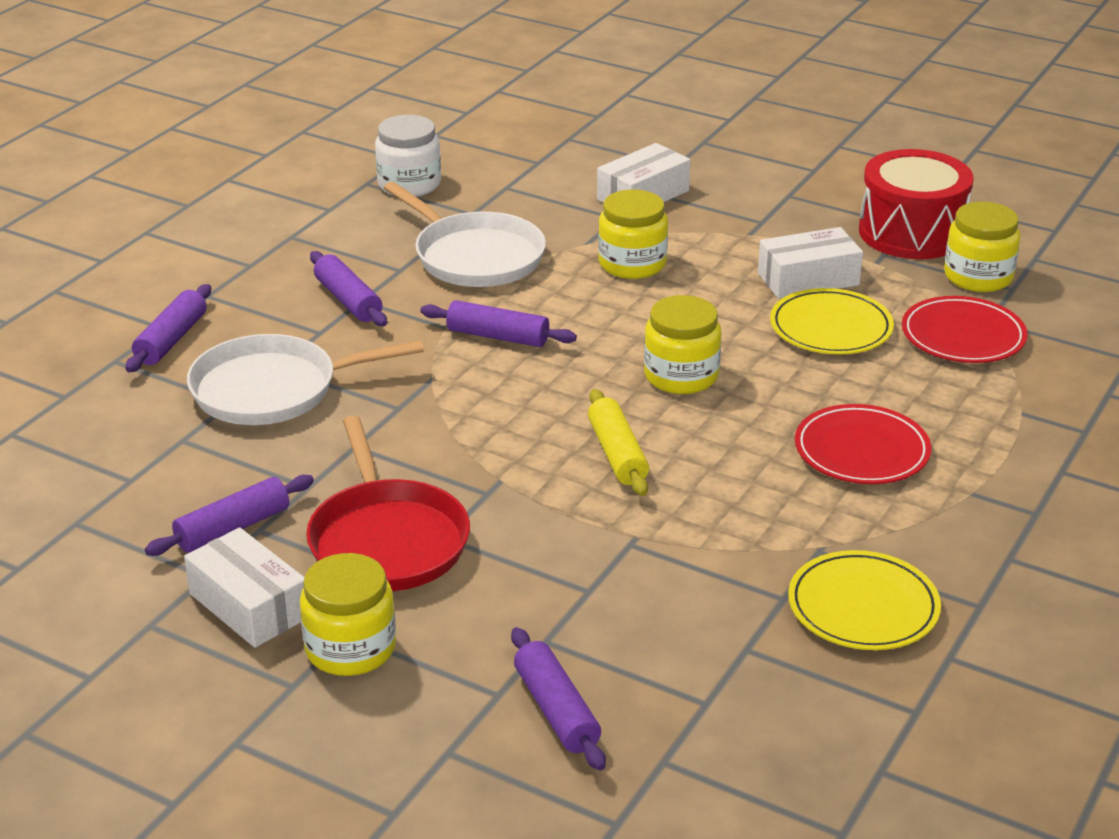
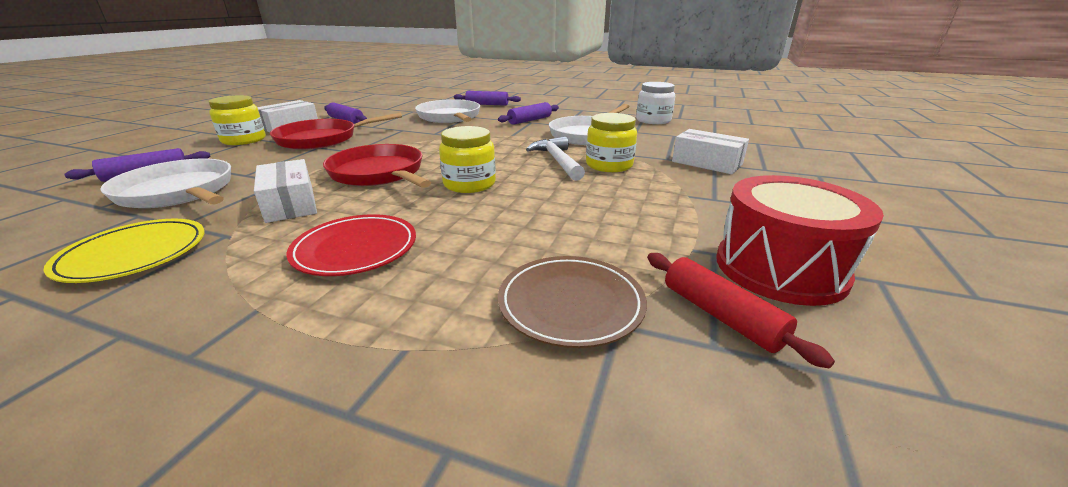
camera: 80 degrees right, 5 degrees down
(498, 336) = (505, 144): purple rolling pin -> none
(603, 300) = (558, 161): none -> white hammer
(617, 454) = (379, 173): yellow rolling pin -> red pan
(658, 640) = (178, 192): none -> white pan
(808, 279) = (633, 219): white box -> white box (290, 204)
(831, 328) = (555, 231): yellow plate -> none
(963, 336) = (571, 304): red plate -> brown plate
(978, 276) = (720, 315): yellow jar -> red rolling pin

